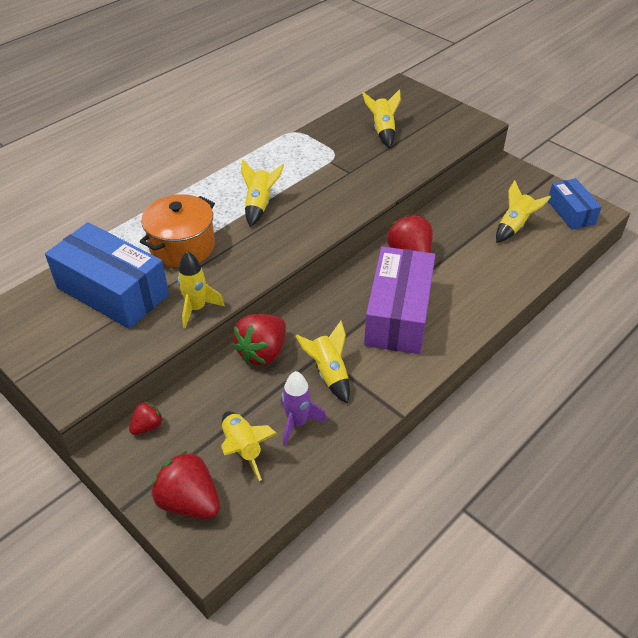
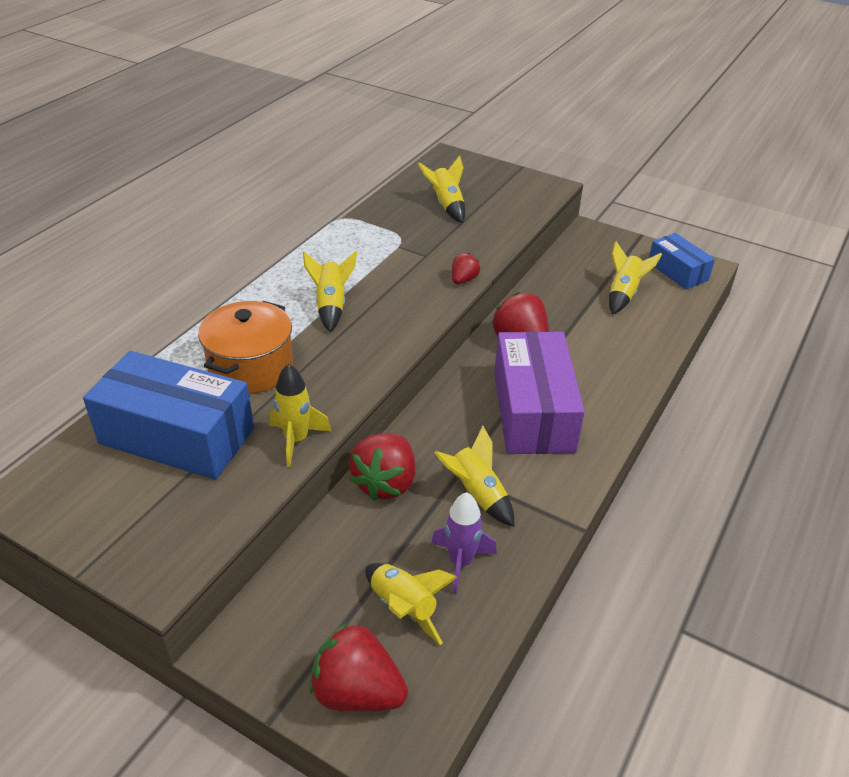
camera: 15 degrees left, 5 degrees down
(147, 426) = (268, 604): red strawberry -> red strawberry (463, 280)

